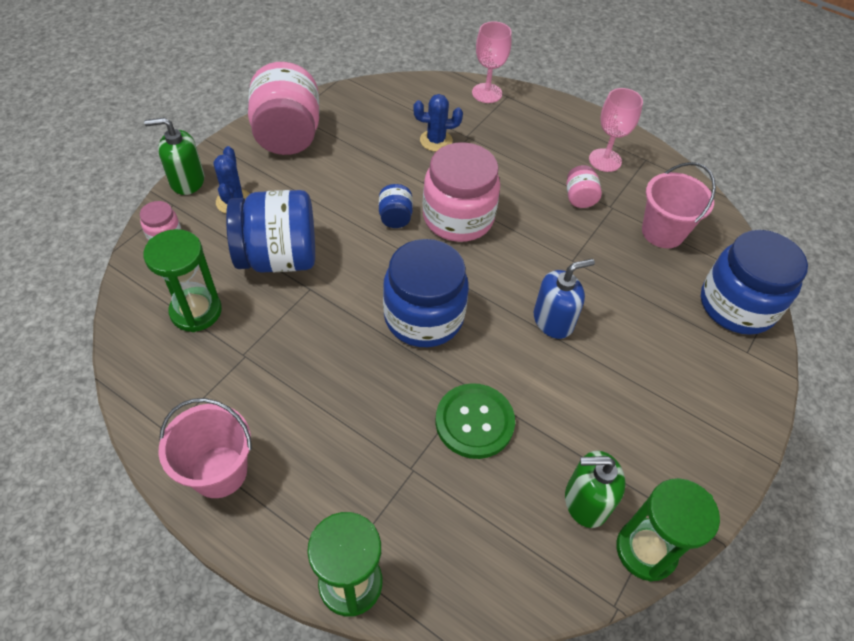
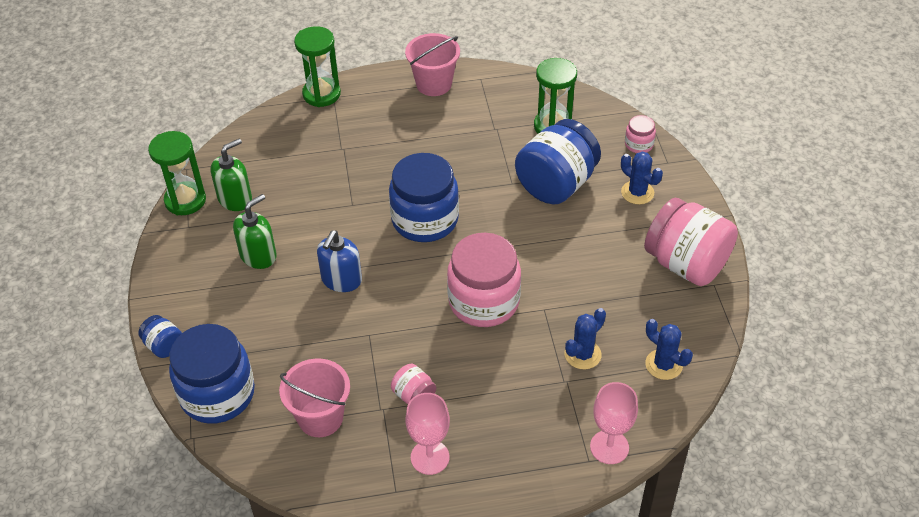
camera: 140 degrees right, 5 degrees down
(187, 181) = (687, 181): green soap dispenser -> green soap dispenser (258, 255)
(395, 102) = (663, 364): none -> blue cactus
(395, 217) = (525, 266): blue jar -> blue jar (164, 346)
(474, 422) = (332, 190): green button -> none

